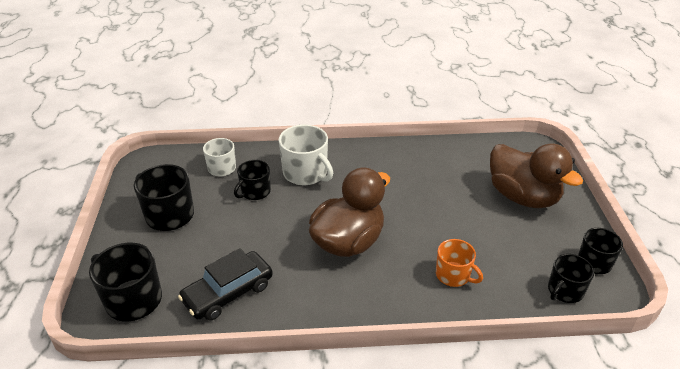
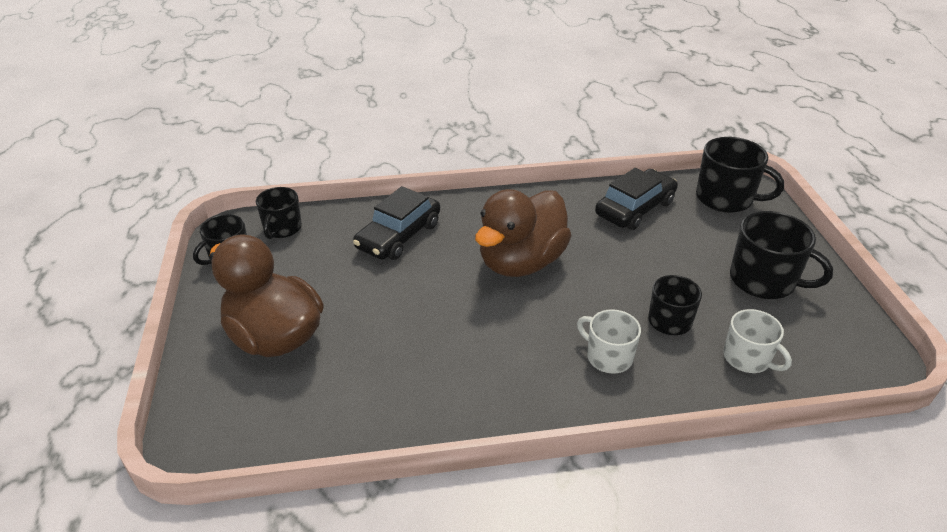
camera: 175 degrees right, 0 degrees up
(306, 173) = (608, 357): white mug -> white mug, size x0.64
(453, 275) = (398, 236): orange mug -> black car
(564, 291) = (282, 228): black mug -> black mug turned 150 degrees clockwise

